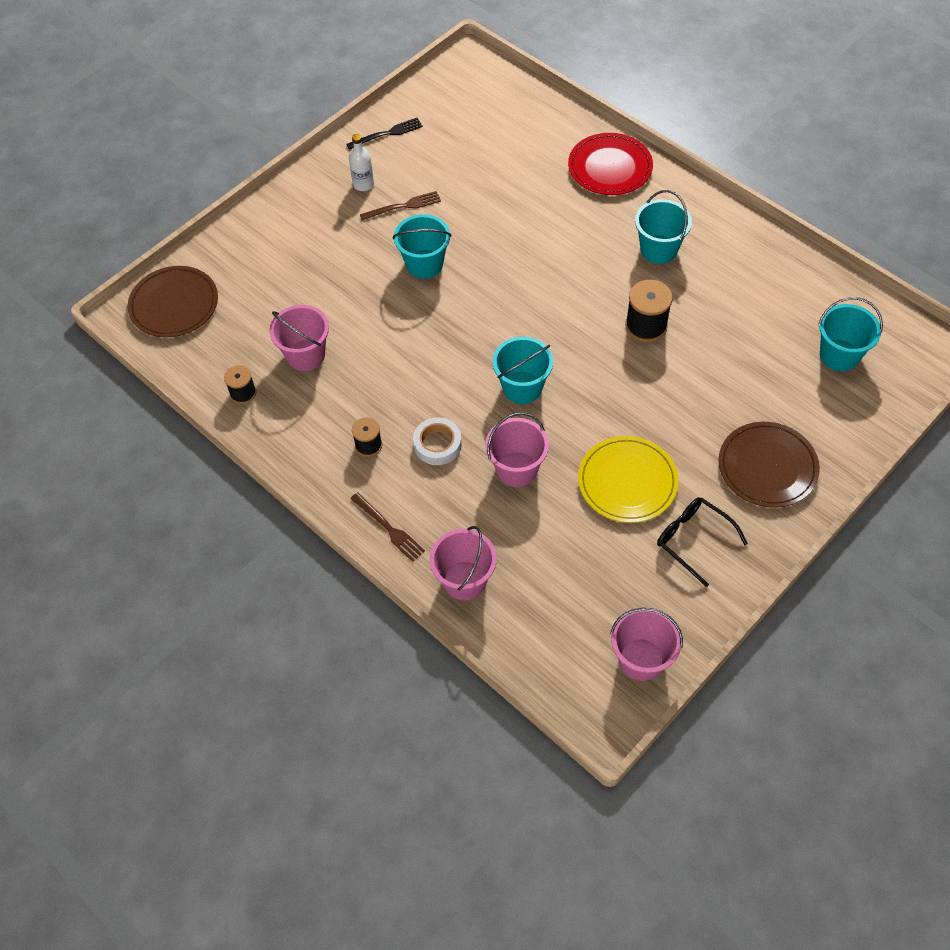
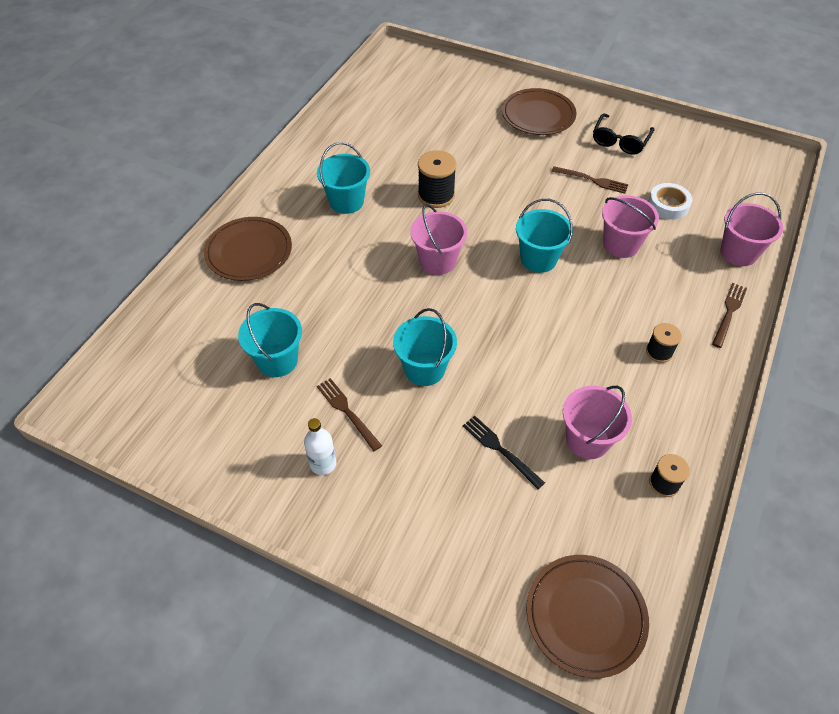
camera: 110 degrees left, 5 degrees down
(388, 133) = (230, 464): black fork -> black fork (499, 449)
(437, 444) = (628, 301): white tape -> white tape (668, 205)
(610, 167) = (249, 252): red plate -> brown plate
(627, 482) = (593, 180): yellow plate -> brown fork
(641, 659) = (726, 150): pink bucket -> pink bucket (437, 261)
(839, 355) = (420, 94): turquoise bucket -> turquoise bucket (277, 360)

